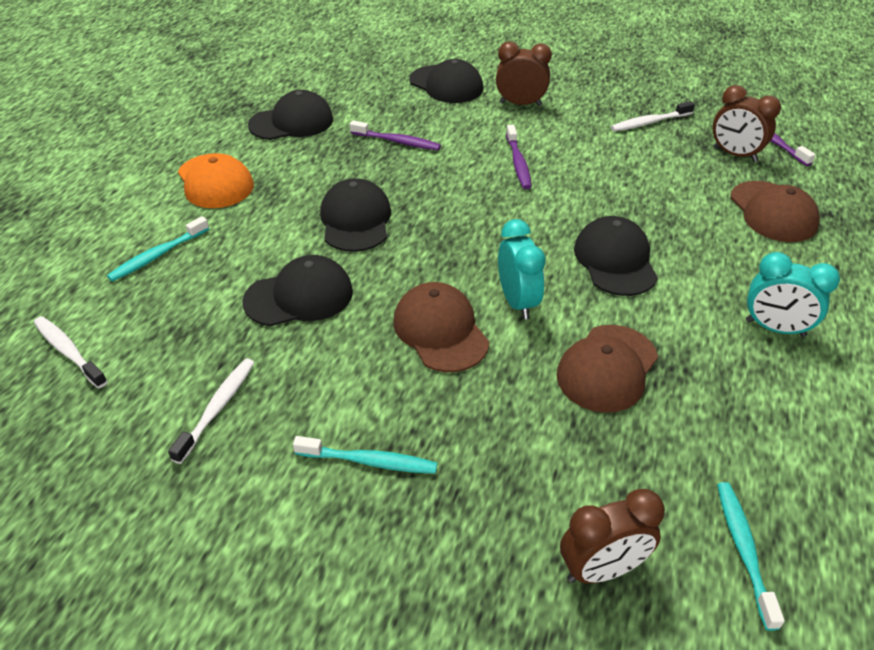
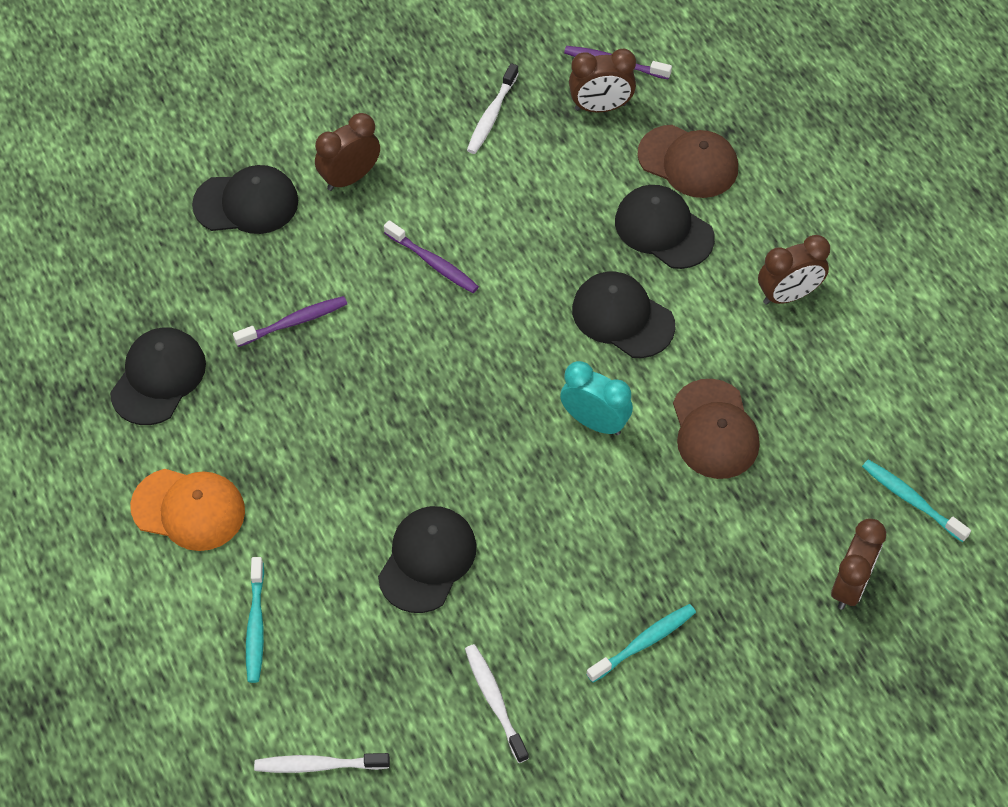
camera: 45 degrees left, 15 degrees up
(355, 220) = (374, 446): black cap -> black cap (663, 229)
(440, 331) = (569, 497): brown cap -> none
(775, 328) = (788, 295): turquoise clock -> brown clock

